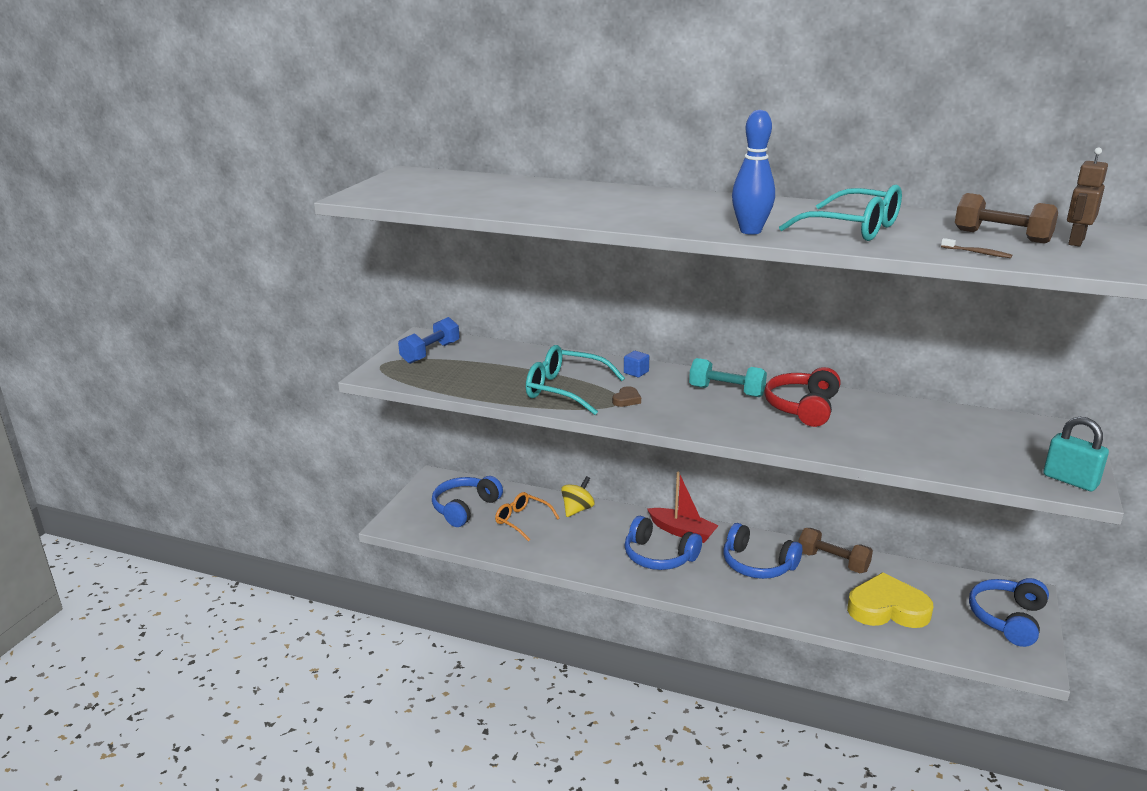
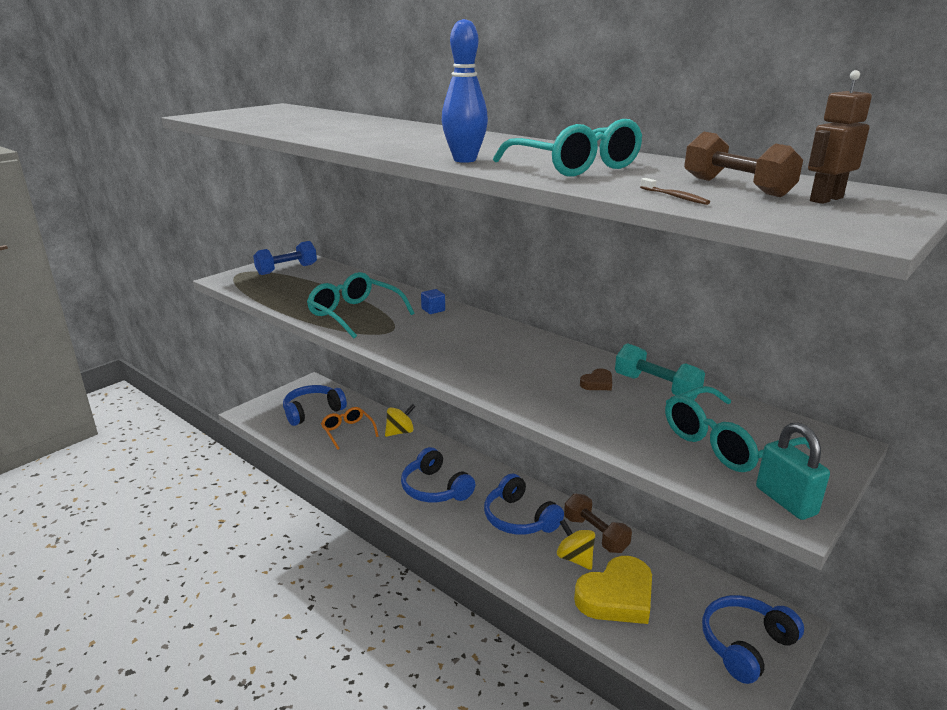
camera: 20 degrees right, 0 degrees up
(626, 400) = (397, 331): brown heart -> brown heart (597, 383)
(682, 532) = (474, 471): red boat -> none
(726, 391) = (496, 339): turquoise dumbbell -> turquoise dumbbell (656, 387)
(803, 407) = (554, 366): red headphones -> none
(831, 586) = (575, 558): none -> yellow spinning top
(887, 608) = (617, 596): yellow heart -> yellow heart turned 120 degrees clockwise
(994, 446) = (726, 443): none -> turquoise glasses

